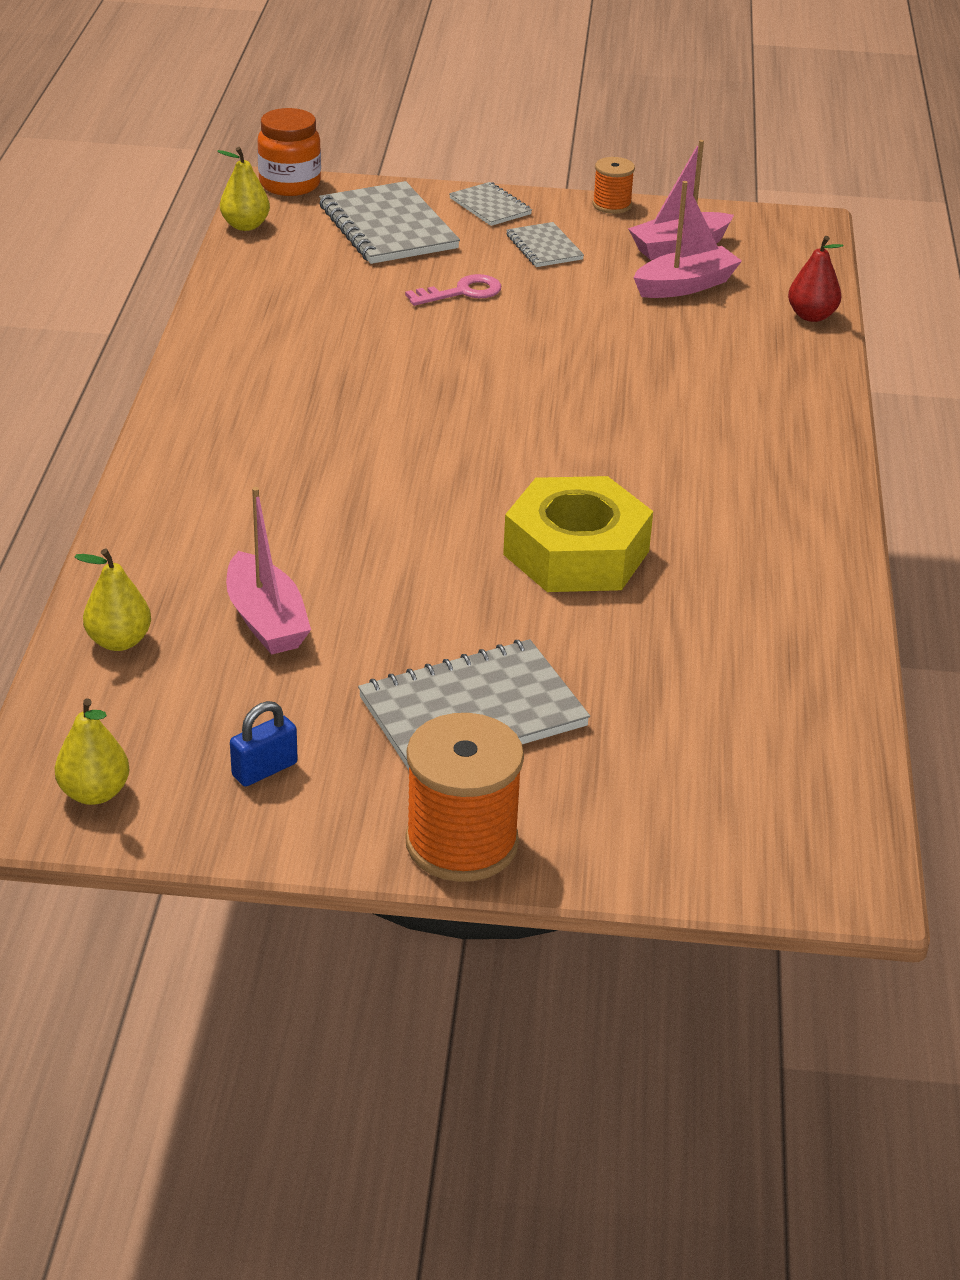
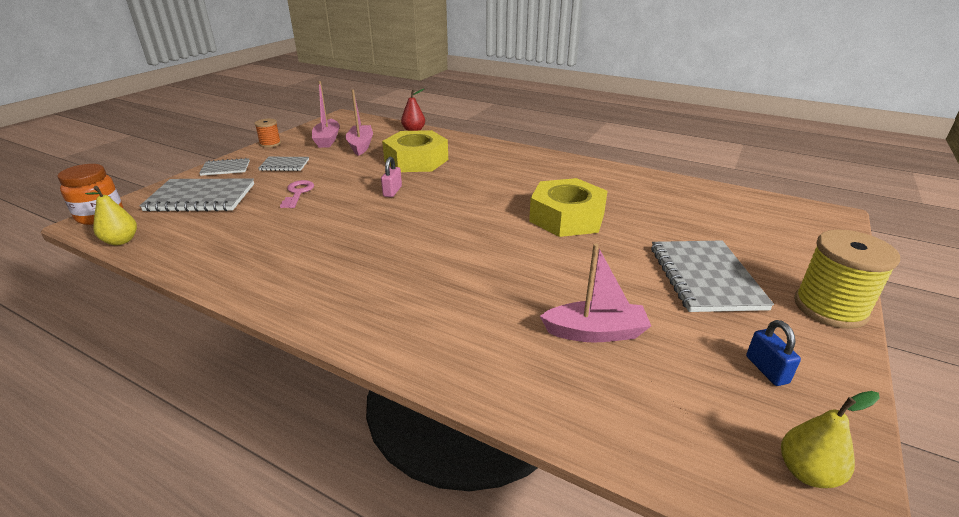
camera: 65 degrees left, 5 degrees down
(119, 641) = (601, 413): yellow pear -> none
(461, 843) = (830, 308): orange spool -> yellow spool
(533, 368) = (392, 191): none -> pink padlock
(674, 356) = (416, 160): none -> yellow nut

